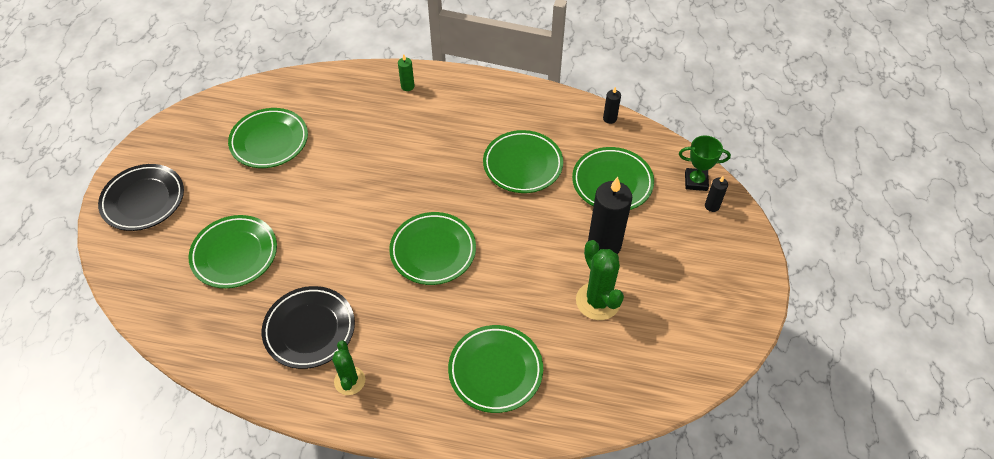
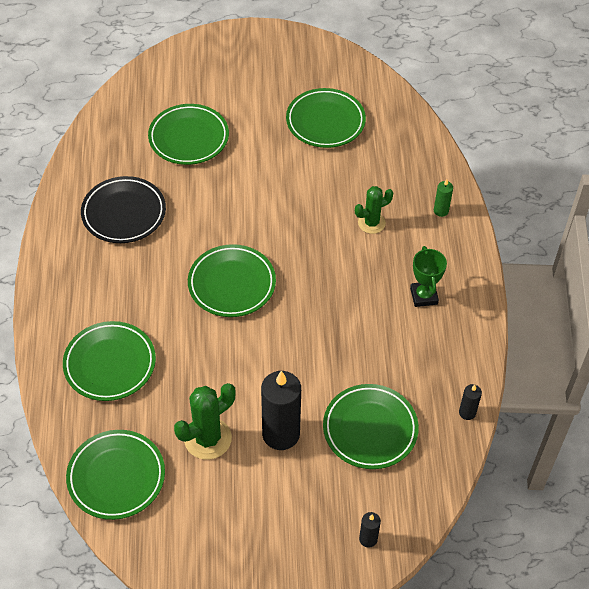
camera: 75 degrees right, 0 degrees up
(143, 200) = (229, 58): black plate -> none
(349, 381) = (79, 256): green cactus -> green cactus (371, 223)
(522, 165) = (367, 338): green plate -> green plate (116, 477)
(696, 181) = (400, 517): green trophy -> green trophy (424, 296)

